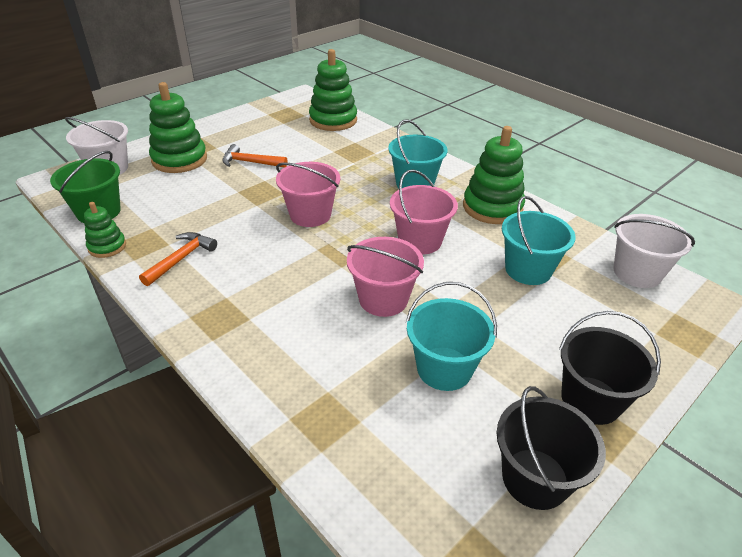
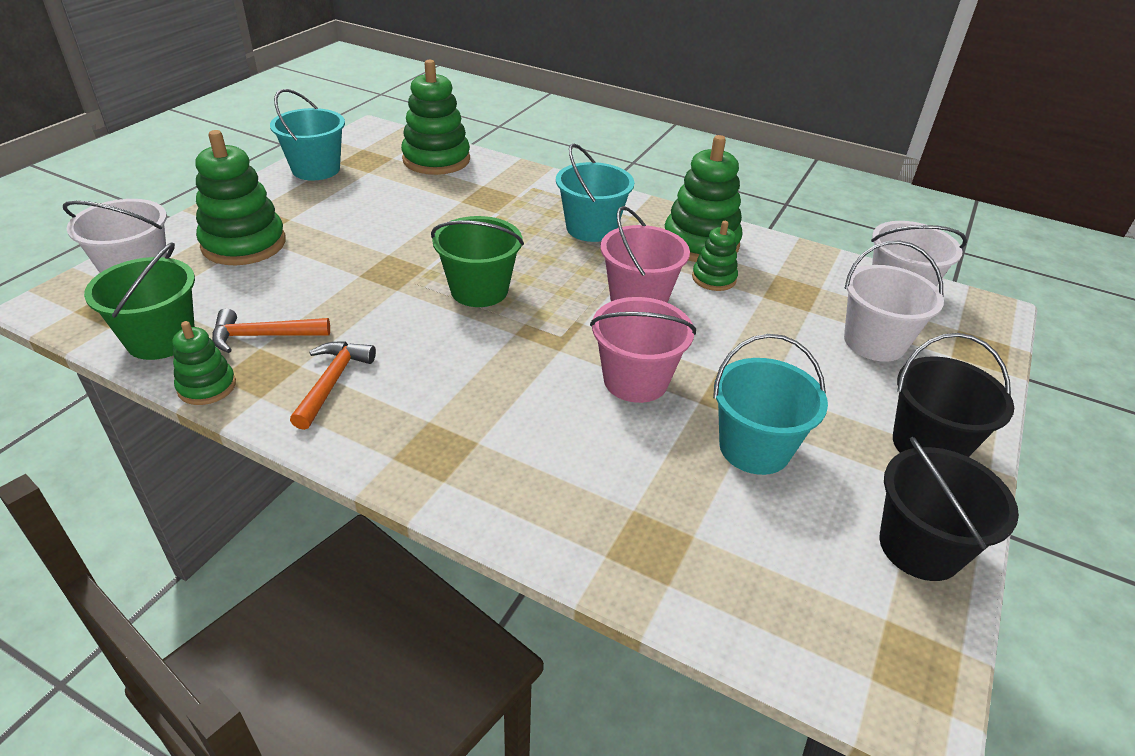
camera: 20 degrees left, 0 degrees up
(250, 162) = (353, 233): orange hammer -> orange hammer (263, 336)
(310, 215) = (479, 290): pink bucket -> green bucket
(487, 235) = (714, 278): none -> green stacking toy
(528, 270) = (782, 311): turquoise bucket -> turquoise bucket (316, 169)
(592, 308) = (874, 342): none -> white bucket

